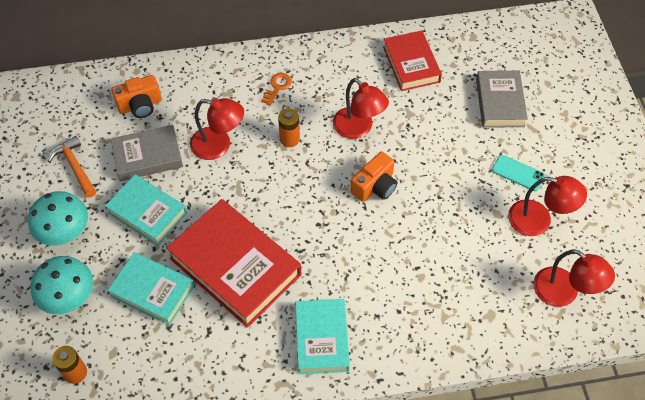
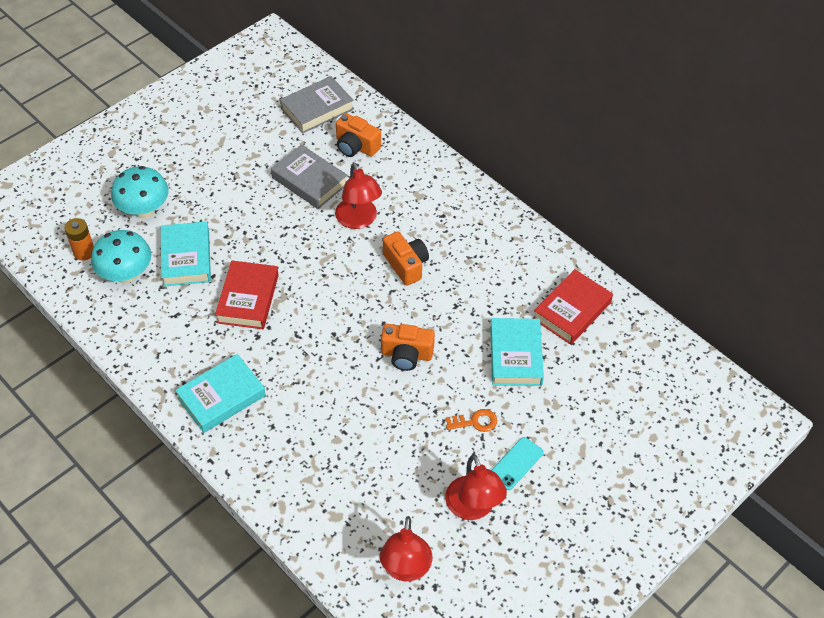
camera: 55 degrees right, 5 degrees down
(65, 233) = (199, 173): turquoise mushroom -> turquoise mushroom (126, 274)
(75, 167) = (263, 142): orange hammer -> none
(147, 213) = (256, 212): turquoise book -> turquoise book (516, 356)
(235, 266) = (248, 299): red book -> red book, size x0.62
(277, 87) = (455, 226): orange key -> orange key (475, 422)
(289, 139) = (406, 265): orange battery -> orange camera
(358, 128) = (460, 309): red lamp -> none
(499, 102) = (590, 407): grey book -> grey book (317, 109)
(518, 173) = (516, 463): turquoise phone -> turquoise phone turned 45 degrees clockwise

